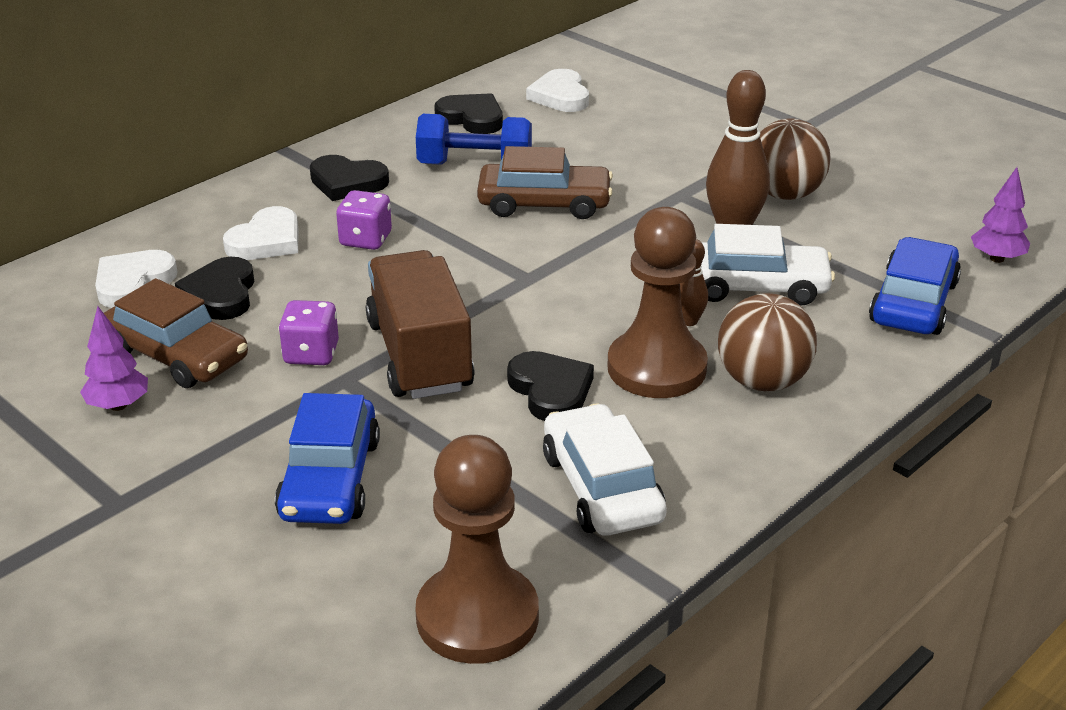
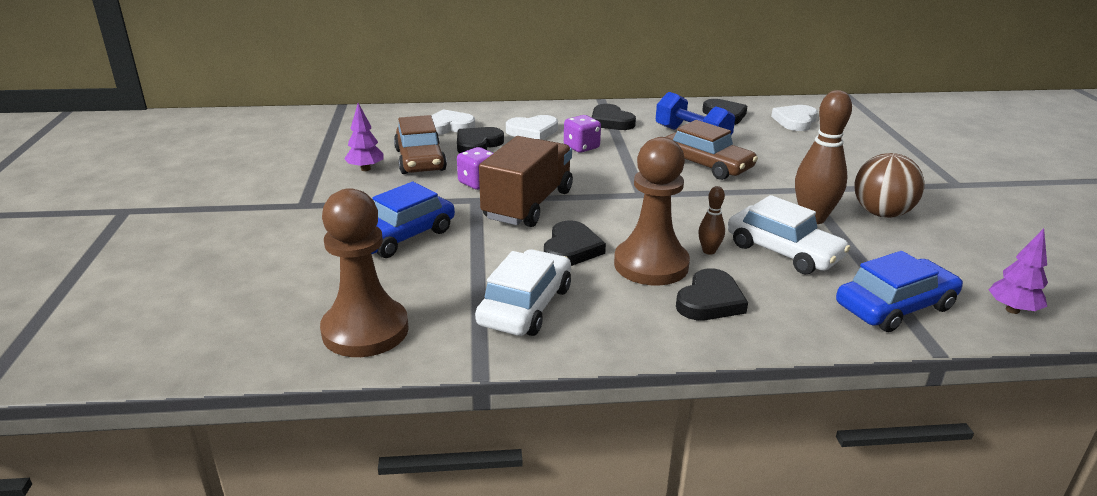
camera: 40 degrees right, 5 degrees down
(762, 381) = (710, 301): brown ball -> black heart

